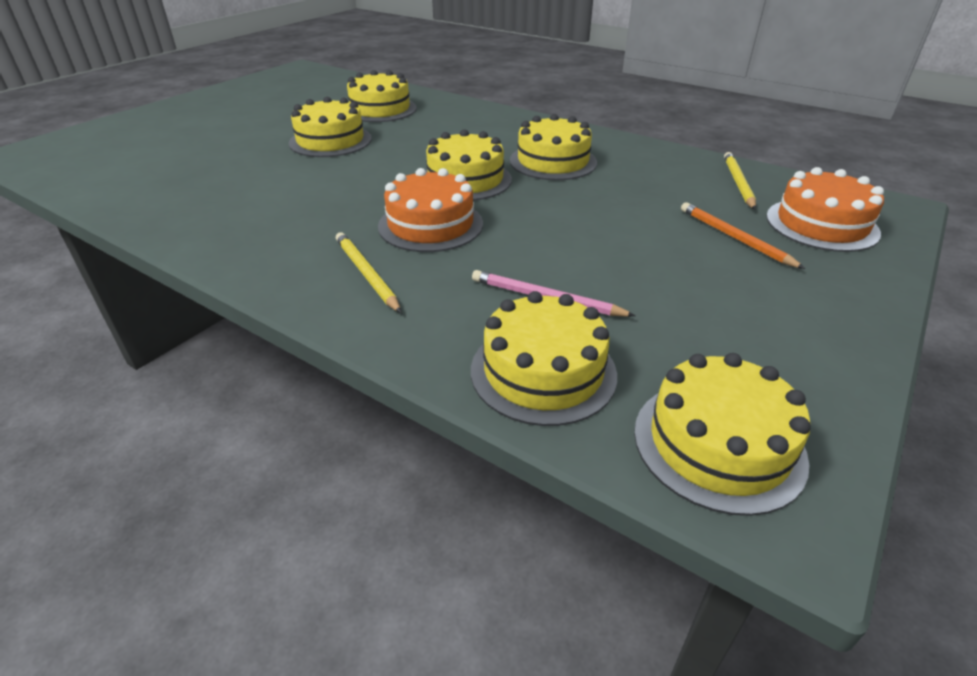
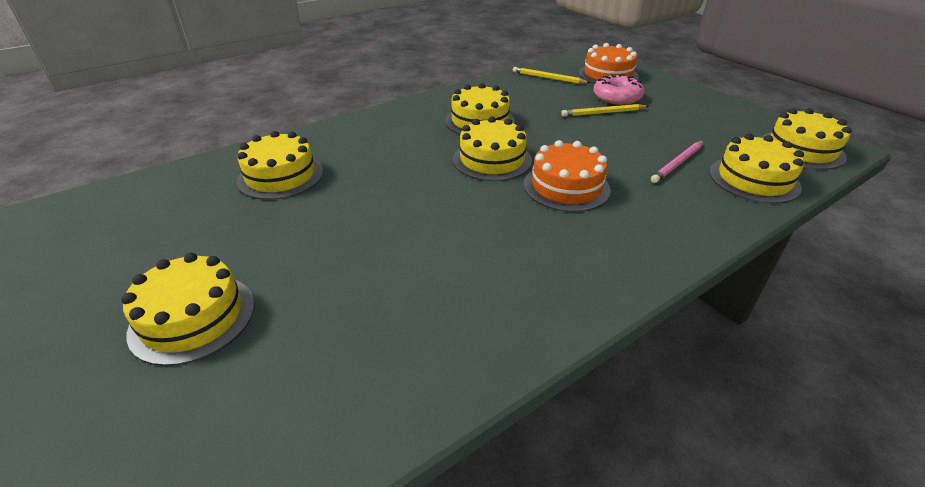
camera: 70 degrees left, 0 degrees up
(330, 141) = (346, 216): yellow cake -> yellow cake (193, 317)
(366, 274) = (638, 225): yellow pencil -> yellow pencil (603, 113)
(734, 238) = (617, 97): orange pencil -> pink donut

